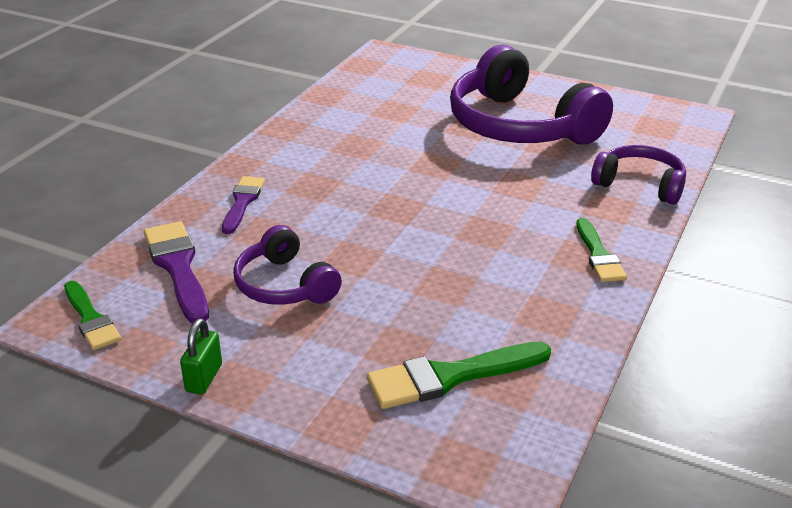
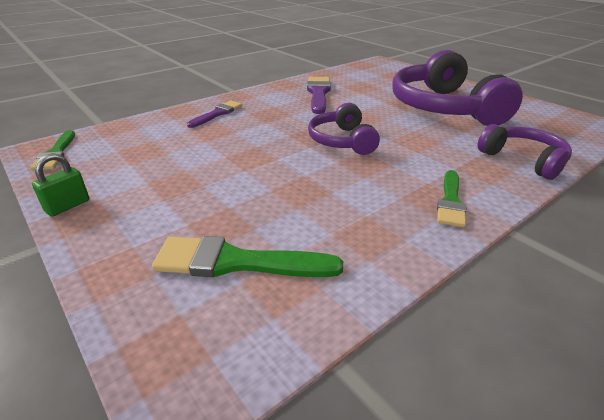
camera: 25 degrees right, 0 degrees up
(178, 267) = (139, 138): purple brush -> purple brush (318, 93)
(284, 285) = (188, 163): purple headphones -> purple headphones (342, 141)

